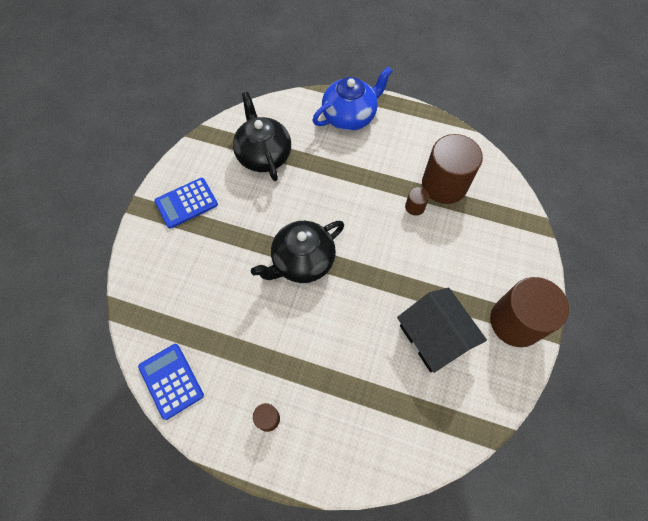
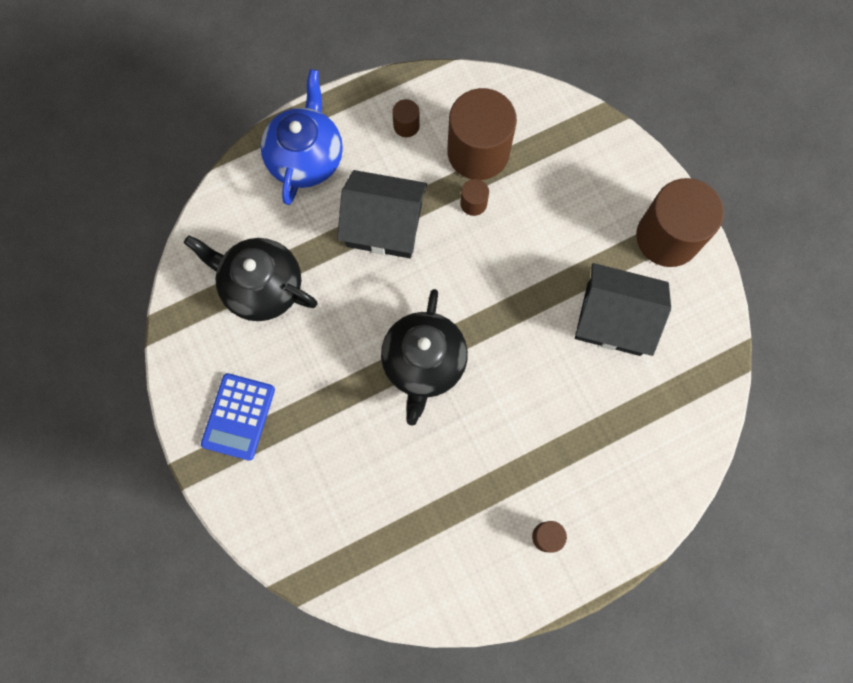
camera: 45 degrees left, 10 degrees up
(171, 381) = (425, 595): blue calculator -> none
(355, 178) = (384, 225): none -> black house
(418, 142) = (406, 125): none -> brown cylinder

